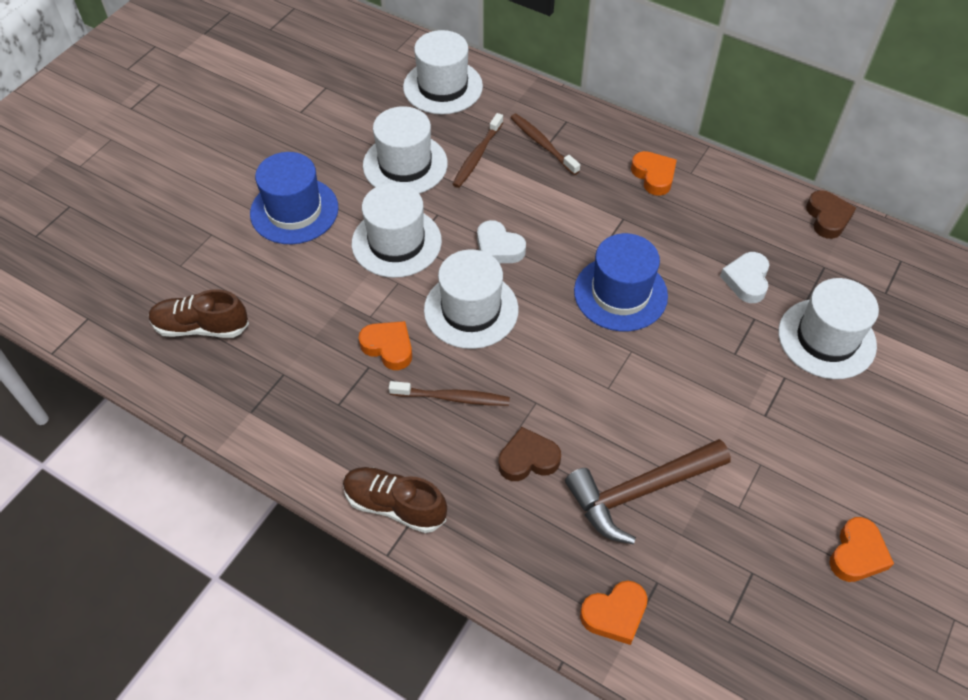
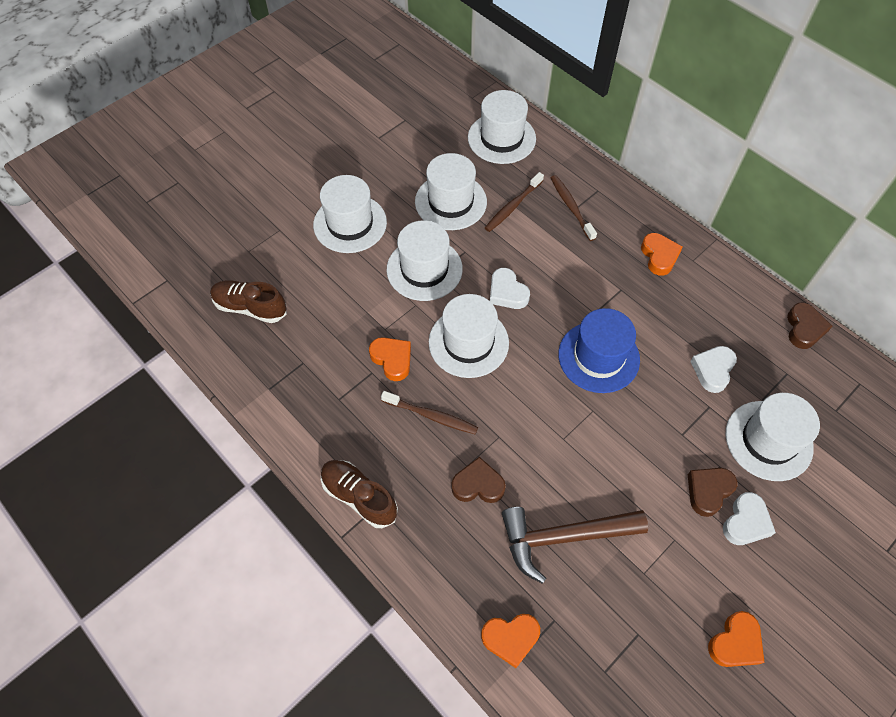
camera: 15 degrees right, 5 degrees up
(294, 211) = (350, 223): blue hat -> white hat
(780, 405) = (708, 491): none -> brown heart
(829, 427) = (746, 522): none -> white heart

